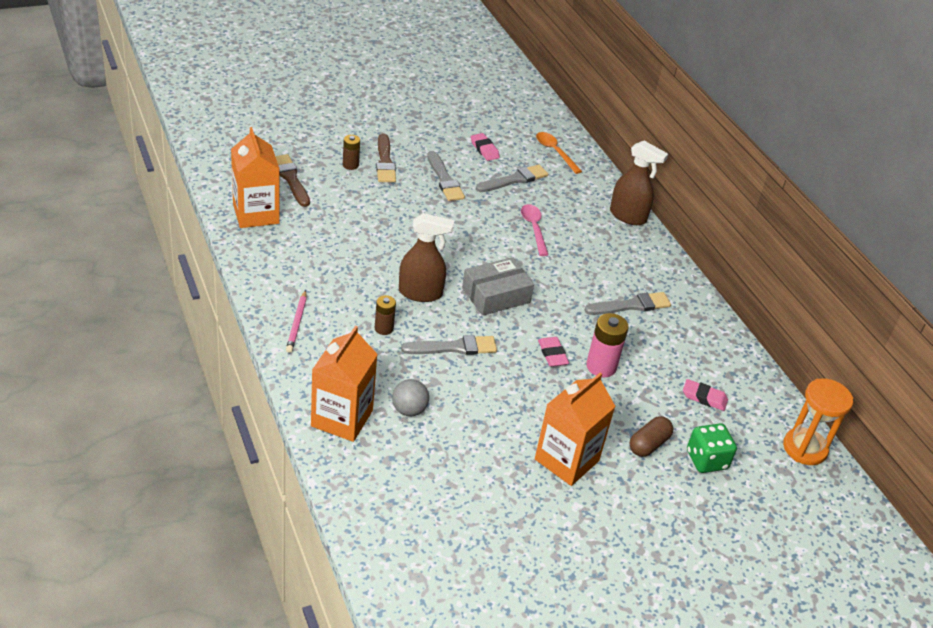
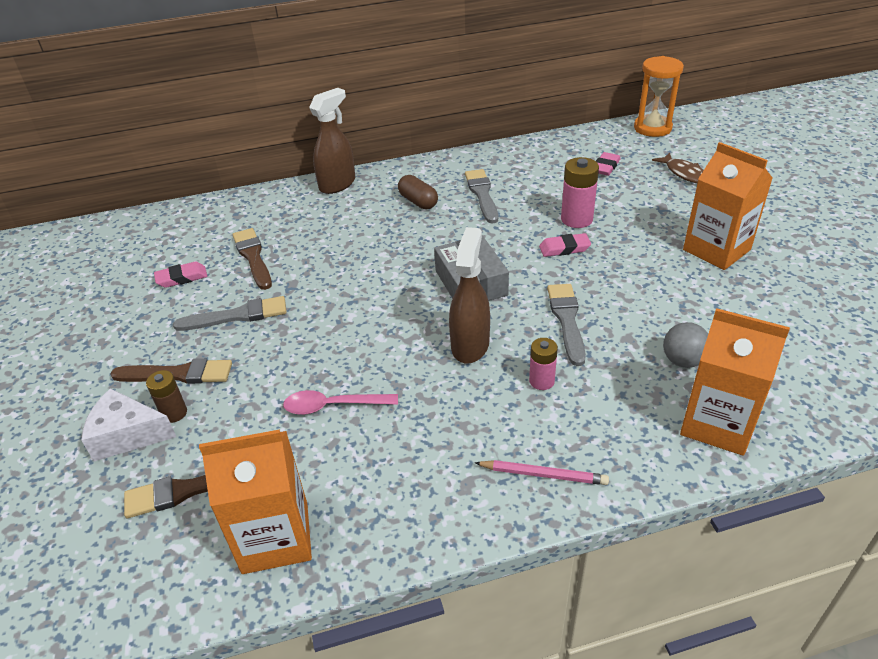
camera: 75 degrees left, 0 degrees up
(332, 150) = (127, 435): none -> white cheese
(384, 328) = (541, 381): brown battery -> pink battery
(514, 179) = (253, 257): grey brush -> brown brush
(533, 228) = (350, 248): pink spoon -> pink spoon (333, 406)
(555, 152) = (207, 223): orange spoon -> none
(648, 444) = (676, 201): brown capsule -> brown capsule (418, 202)
(706, 460) = (684, 173): green dice -> brown fish

